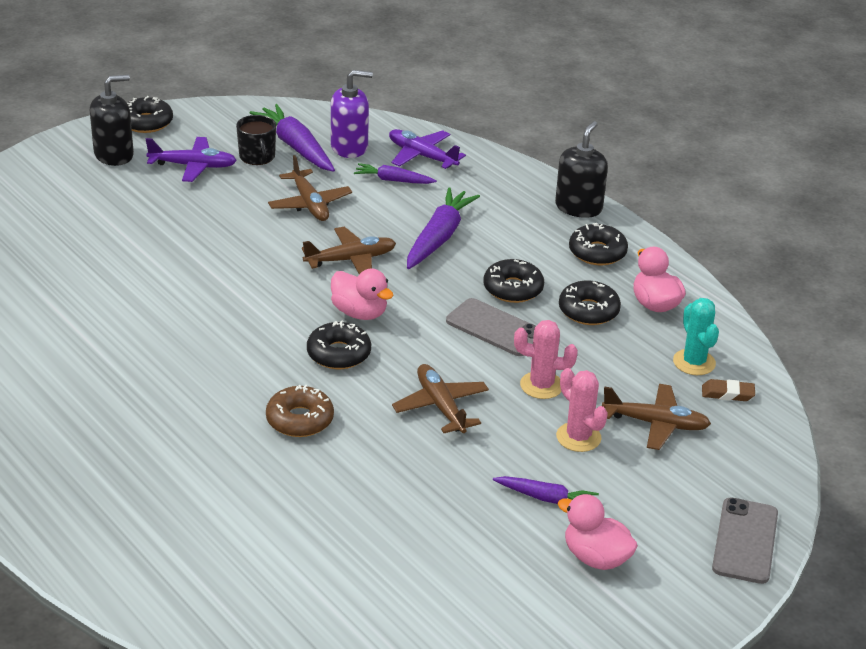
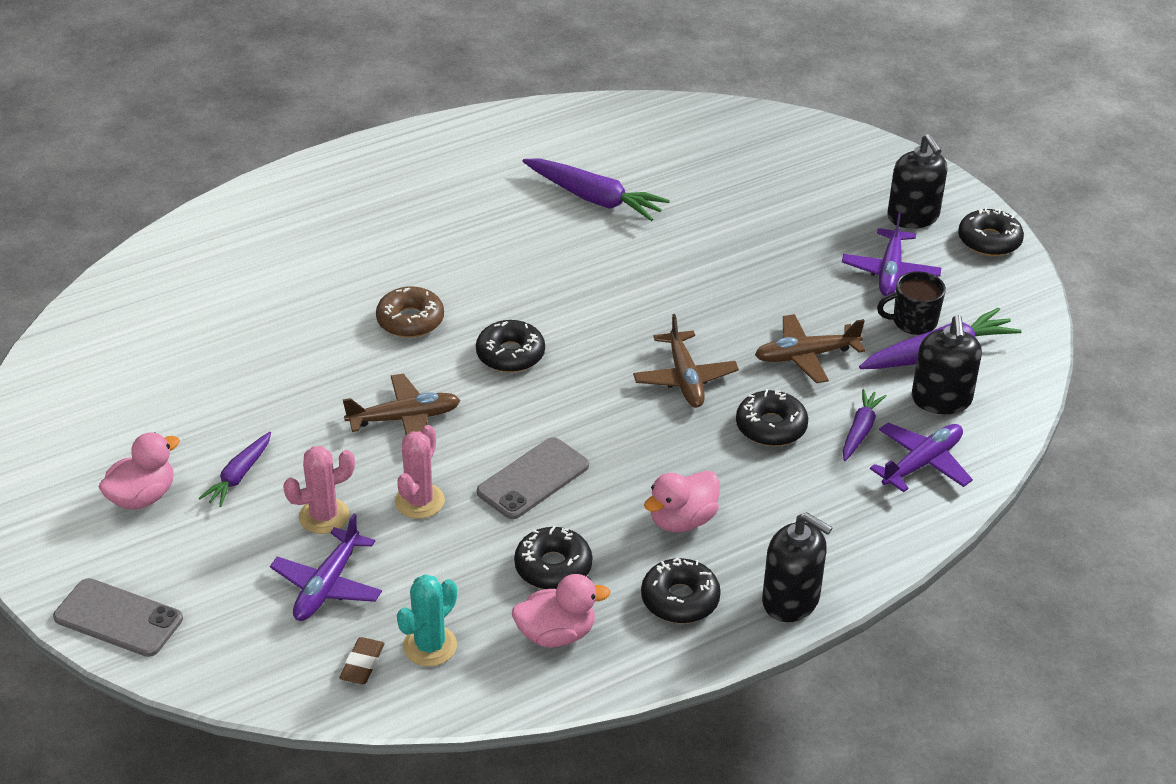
camera: 100 degrees right, 5 degrees up
(349, 147) = (941, 400): purple soap dispenser -> black soap dispenser
(360, 313) = (580, 376): pink duck -> pink duck (682, 520)
(439, 237) = (726, 456): purple carrot -> purple carrot (594, 199)
(513, 289) = (609, 506): black donut -> black donut (771, 427)
(656, 424) = (327, 585): brown plane -> purple plane
(694, 362) = (430, 646): turquoise cactus -> turquoise cactus turned 45 degrees counterclockwise

